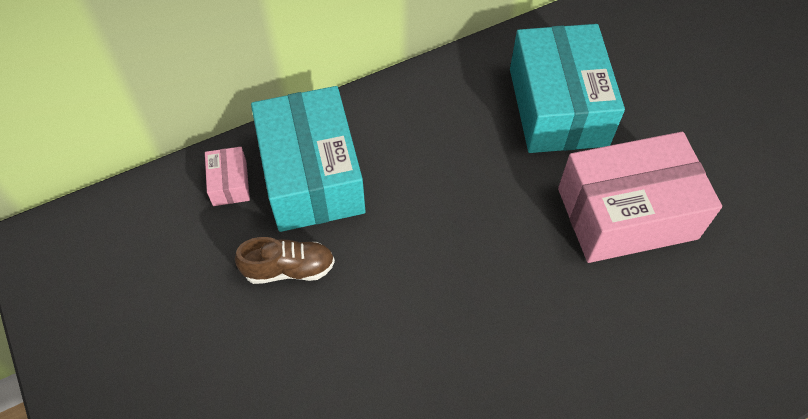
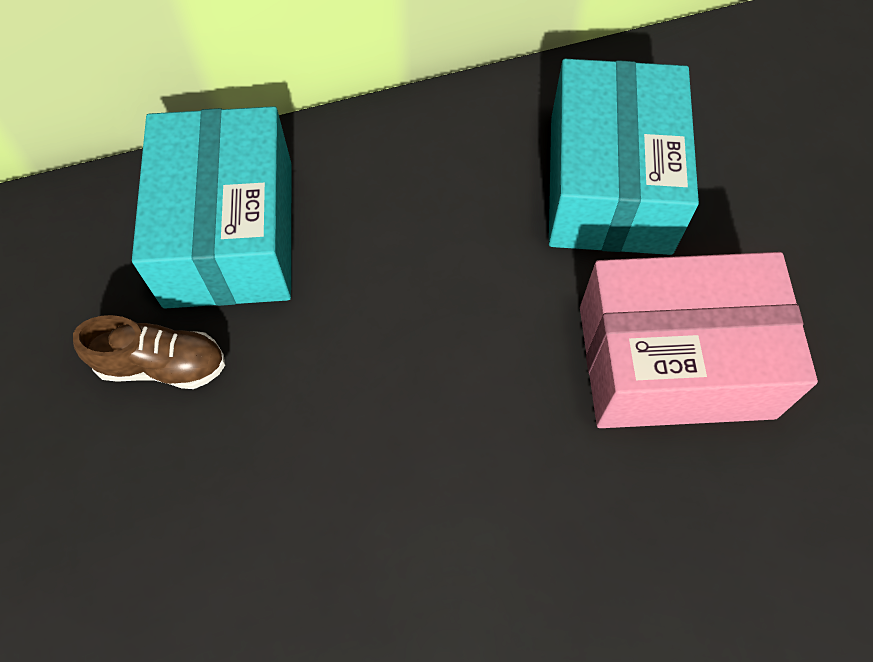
camera: 10 degrees right, 5 degrees up
(229, 183) = (113, 226): pink box -> none

